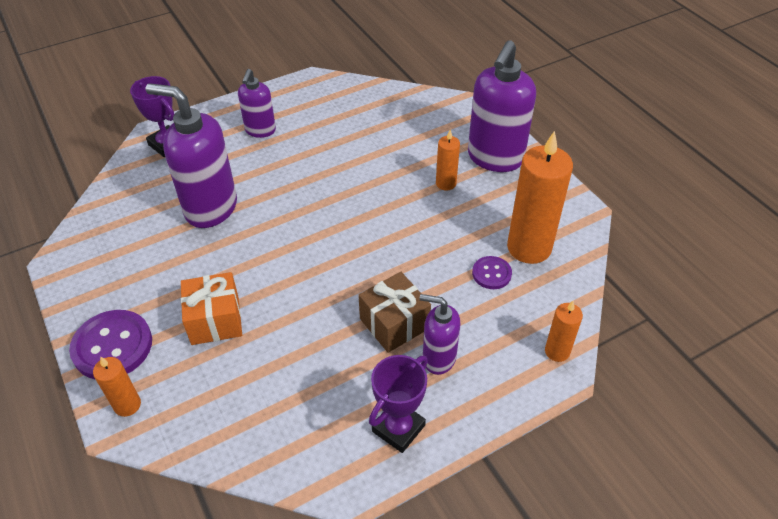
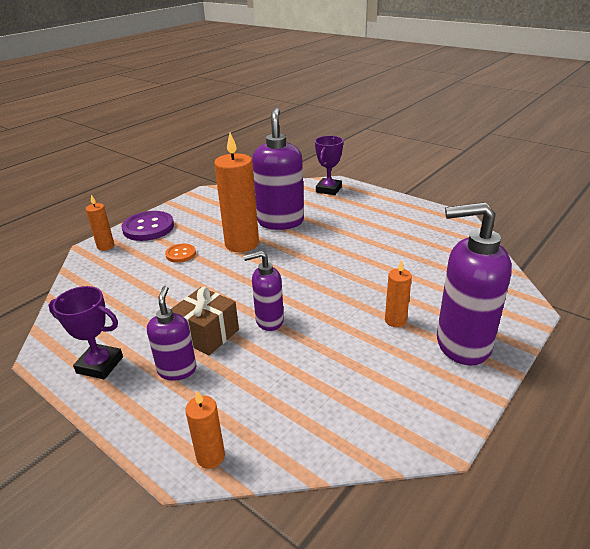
camera: 70 degrees right, 15 degrees down
(215, 320) = (181, 254): orange gift -> orange button
(260, 130) = (374, 215): purple soap dispenser -> purple soap dispenser (269, 321)
(491, 274) = (294, 380): purple button -> none
(529, 247) = (347, 401): orange candle -> orange candle (242, 244)

